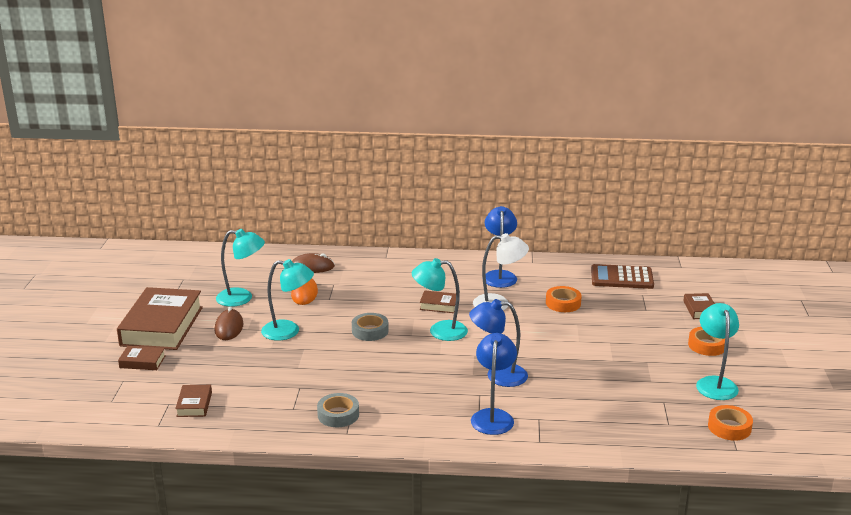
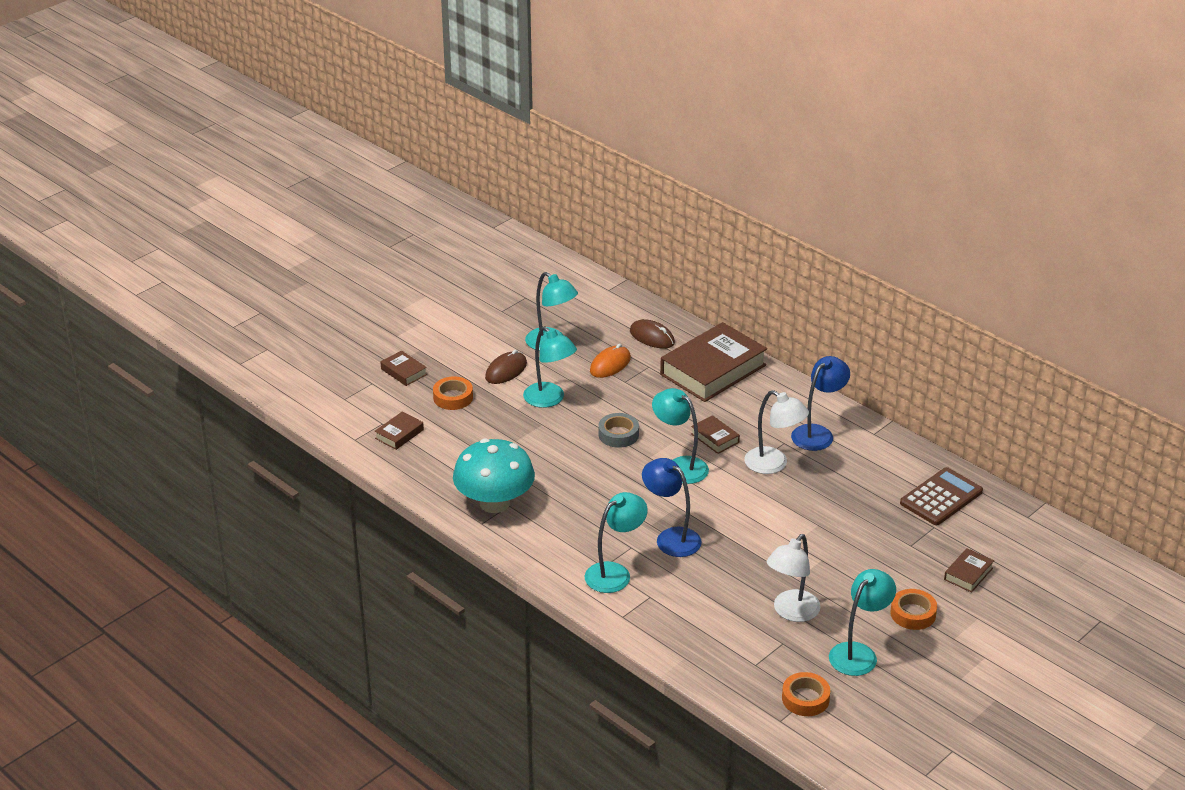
camera: 40 degrees right, 10 degrees up
(162, 326) = (455, 342): brown book -> brown book (713, 370)
(338, 415) = (494, 503): grey tape -> turquoise mushroom
(493, 416) = (615, 573): blue lamp -> turquoise lamp
(563, 303) = (837, 496): orange tape -> orange tape (453, 397)
(622, 278) = (941, 497): brown calculator -> brown calculator turned 90 degrees clockwise
(640, 381) = (791, 612): none -> white lamp

